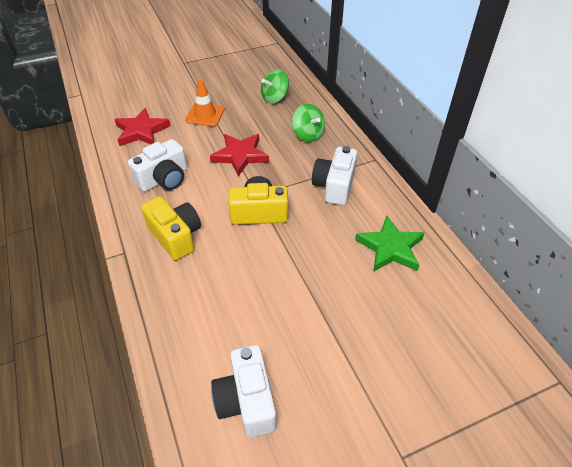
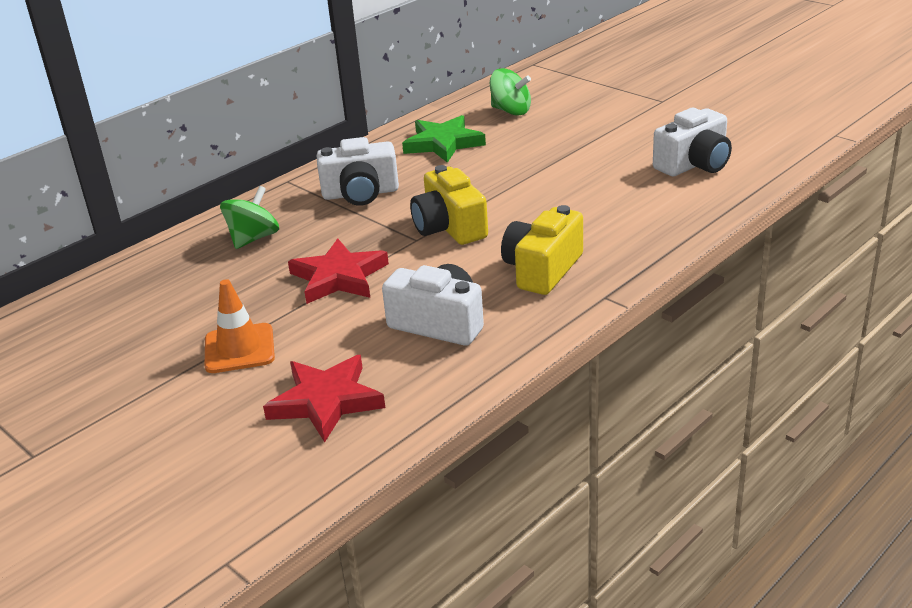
camera: 110 degrees left, 15 degrees down
(275, 98) = (154, 295): green spinning top -> green spinning top (511, 111)

